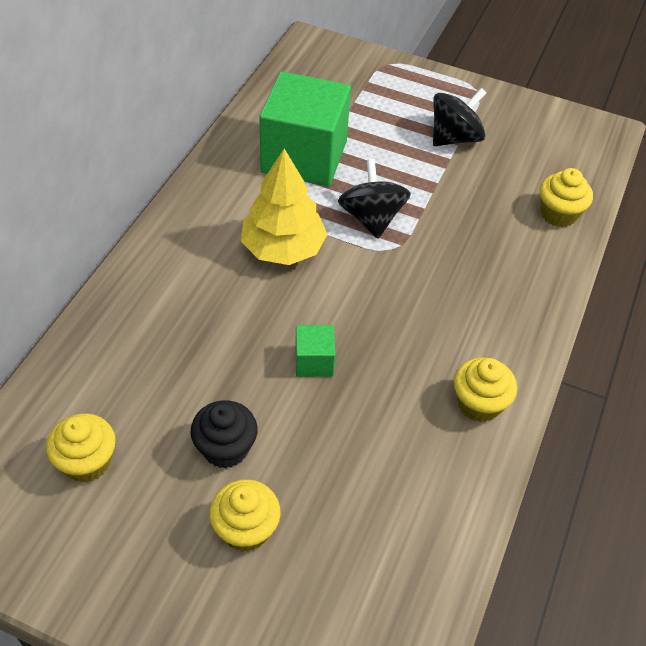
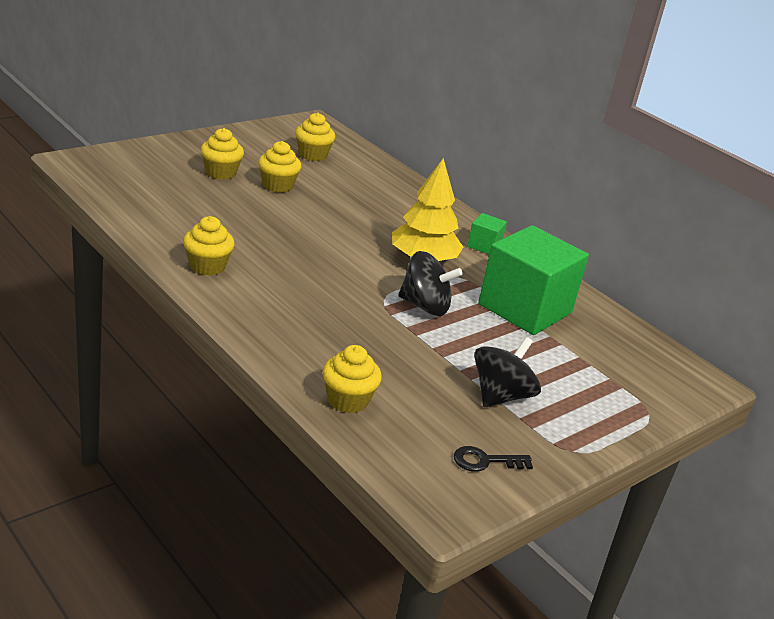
camera: 115 degrees right, 20 degrees down
(225, 448) = (277, 185): black cupcake -> yellow cupcake
(314, 361) = (309, 230): green cube -> green cube (484, 246)
(454, 138) = (500, 396): black spinning top -> black spinning top turned 135 degrees counterclockwise
(538, 126) = (485, 461): none -> black key

